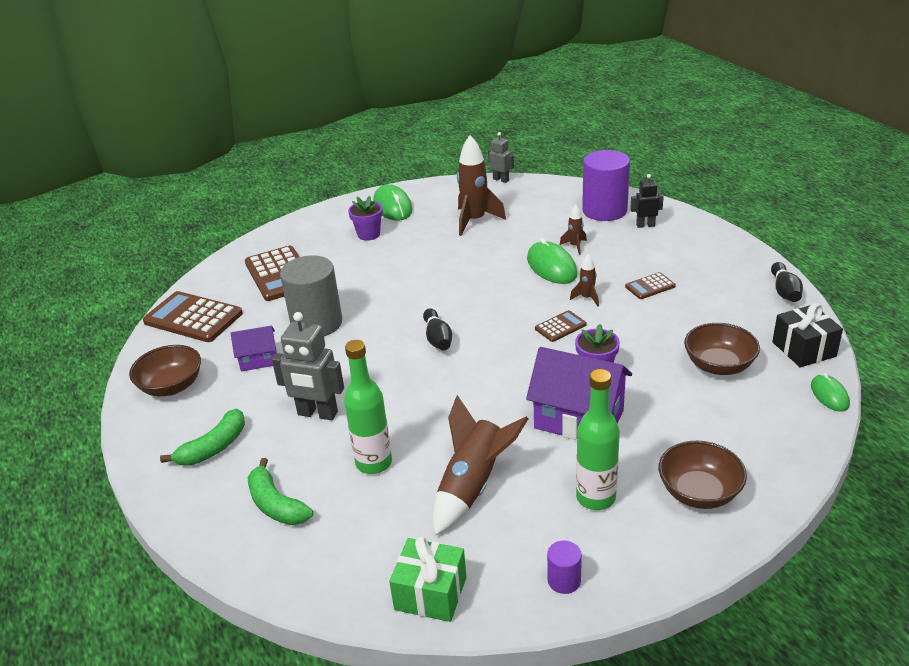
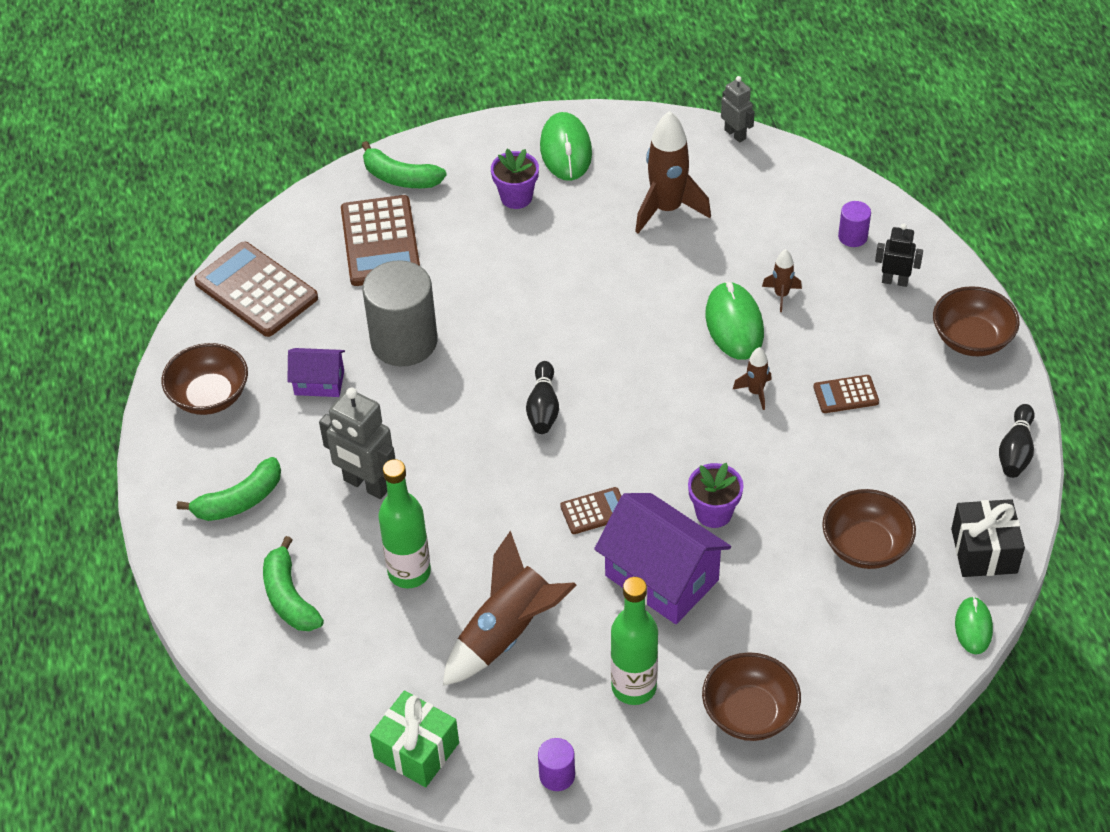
camera: 15 degrees right, 15 degrees up
(283, 240) = (400, 178): none -> green banana
(560, 327) = (701, 431): brown calculator -> brown calculator (594, 511)
(604, 210) = (852, 237): purple cylinder -> purple cylinder, size x0.45
(714, 242) = (971, 339): none -> brown bowl

